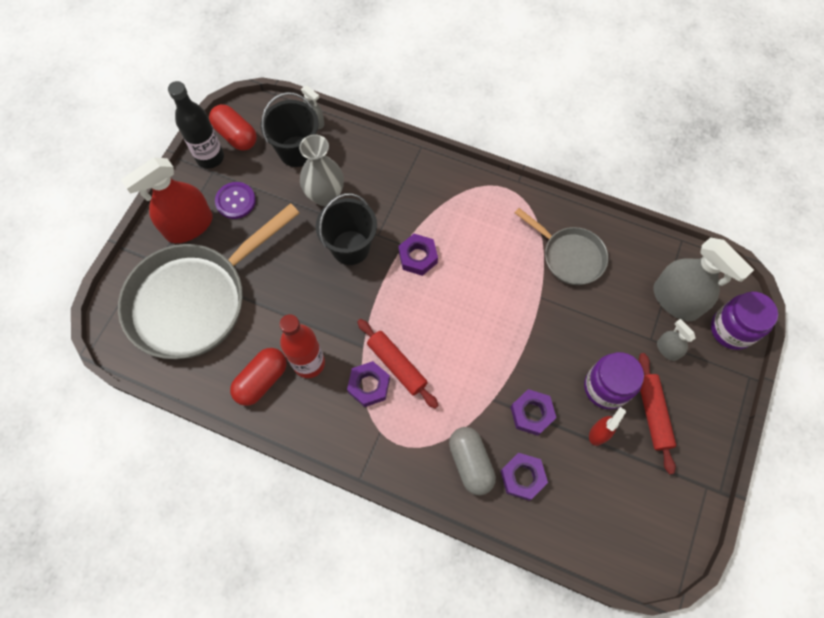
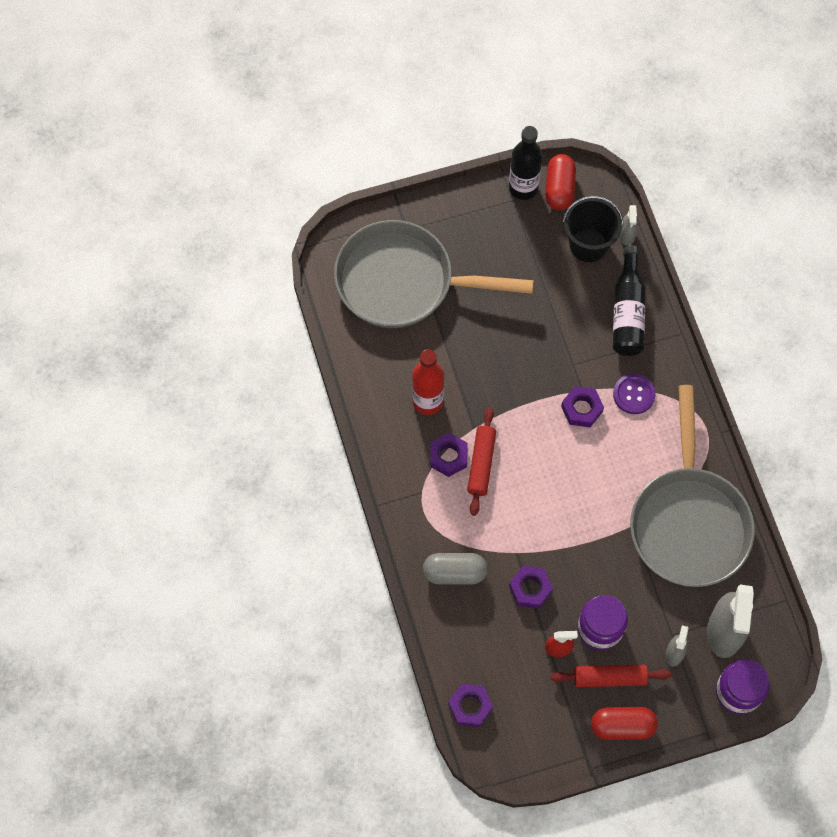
camera: 50 degrees right, 0 degrees up
(189, 226) = (454, 225): red spray bottle -> none
(235, 201) = (504, 239): purple button -> purple button (634, 394)
(262, 380) = (386, 380): red capsule -> red capsule (622, 726)
(325, 196) = (570, 299): grey vase -> none
(350, 247) = (544, 353): black bucket -> none
(371, 167) = (627, 311): none -> black bottle
(470, 463) = (454, 573): grey capsule -> grey capsule turned 60 degrees clockwise
(522, 477) = (476, 617): purple nut -> purple nut (470, 706)
(569, 256) = (688, 522): grey pan -> grey pan, size x1.88
(653, 414) = (609, 678): red rolling pin -> red rolling pin turned 45 degrees clockwise

